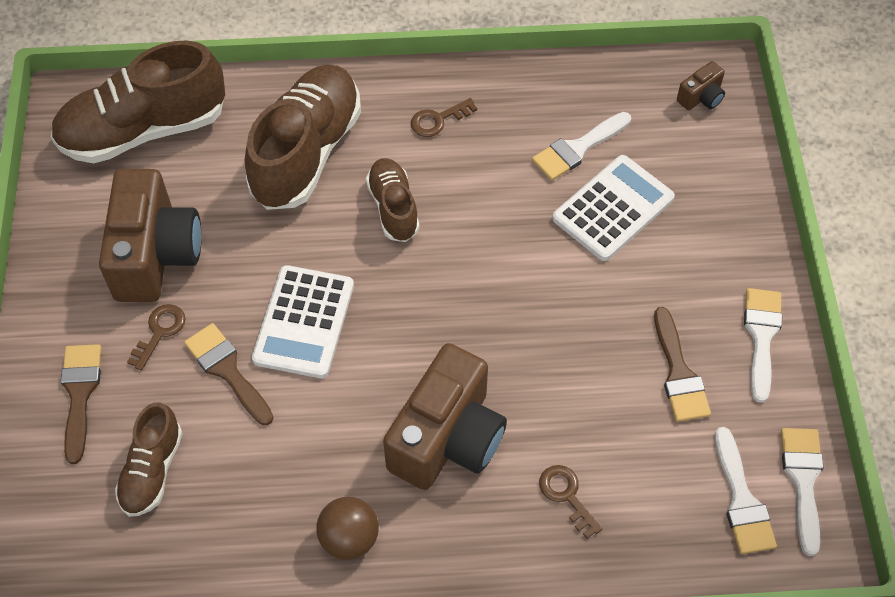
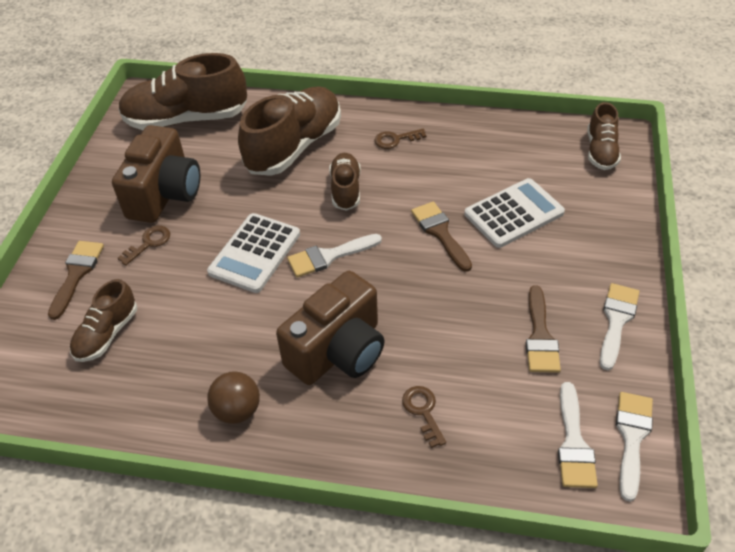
camera: 15 degrees right, 10 degrees down
(227, 370) = (187, 276): brown brush -> brown brush (440, 233)
(577, 148) = (496, 171): white brush -> white brush (329, 256)
(701, 97) = (600, 151): brown camera -> brown shoe

